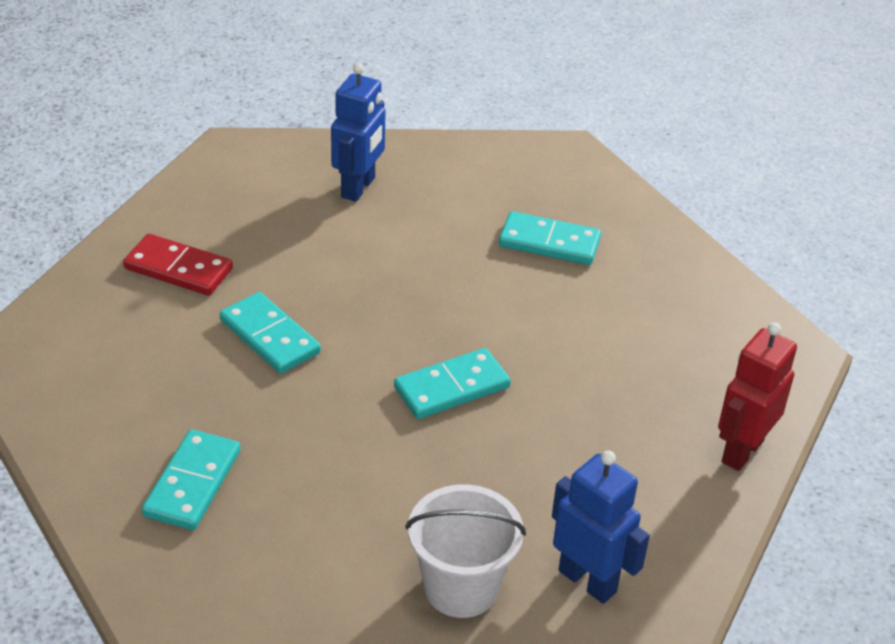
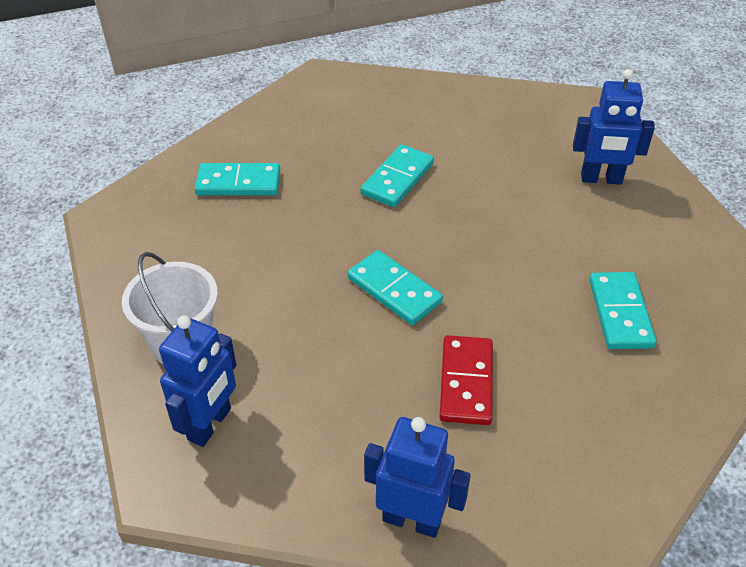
camera: 75 degrees right, 5 degrees up
(178, 269) = (442, 118): red domino -> red domino (466, 382)
(741, 451) = (412, 520): red robot -> blue robot

